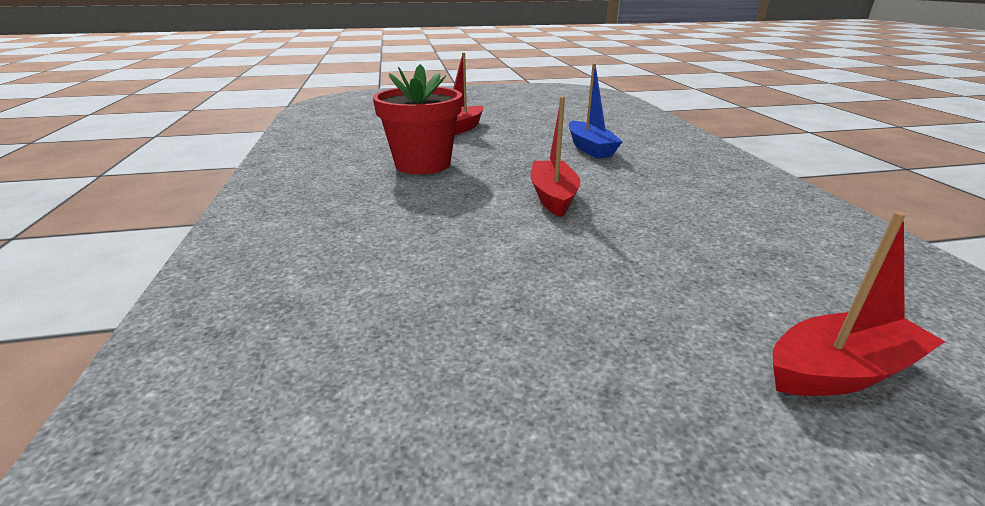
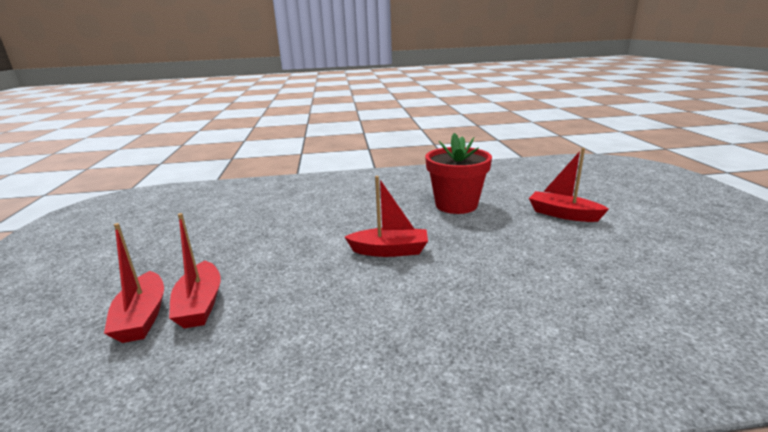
camera: 95 degrees right, 5 degrees down
(590, 148) = (526, 280): blue boat -> none
(759, 316) = (200, 304): none -> red boat

